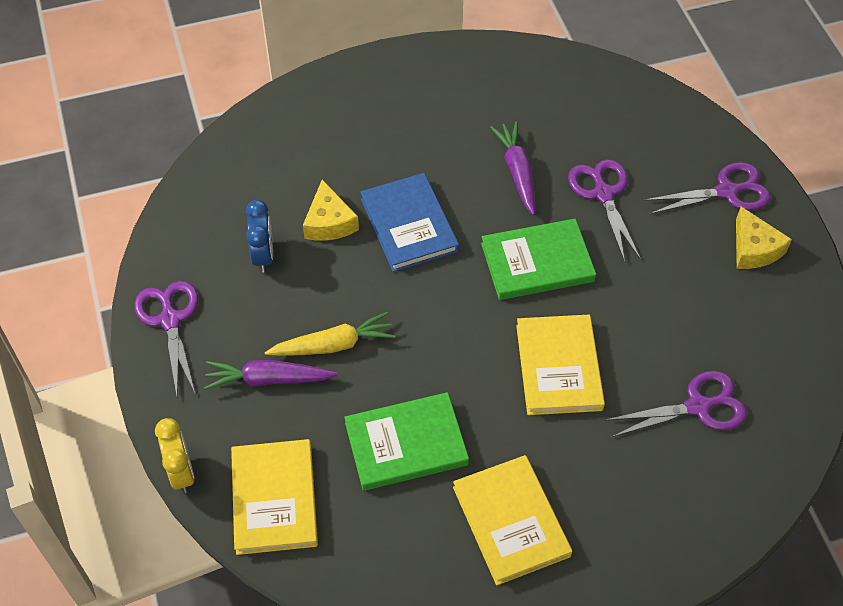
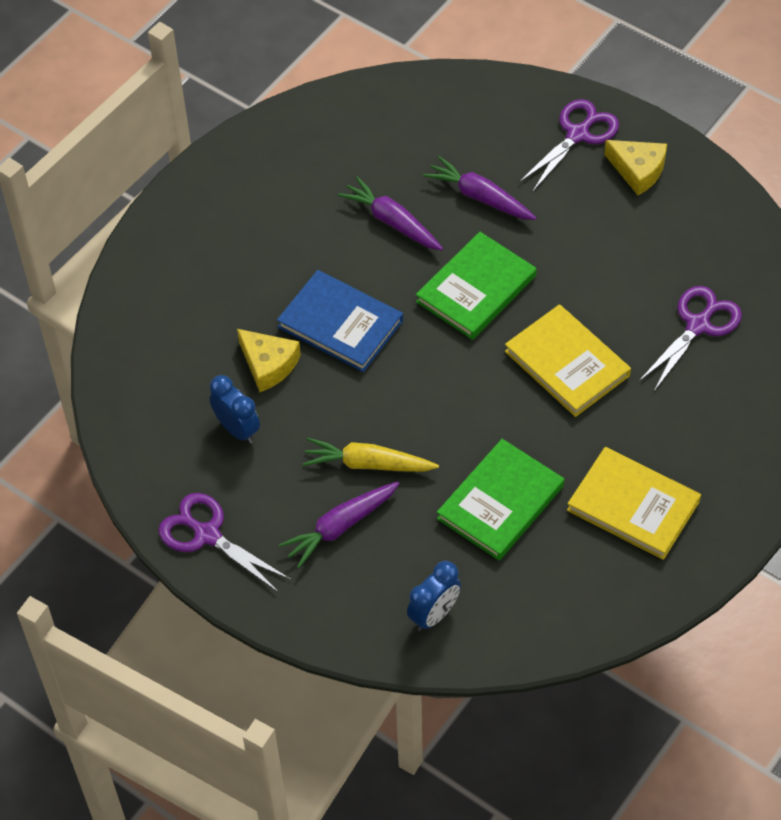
camera: 35 degrees left, 0 degrees up
(181, 472) = (338, 647): yellow clock -> none
(274, 499) = (434, 615): yellow book -> blue clock
(333, 345) = (368, 464): yellow carrot -> yellow carrot turned 120 degrees counterclockwise
(603, 194) = (480, 197): purple scissors -> purple carrot

